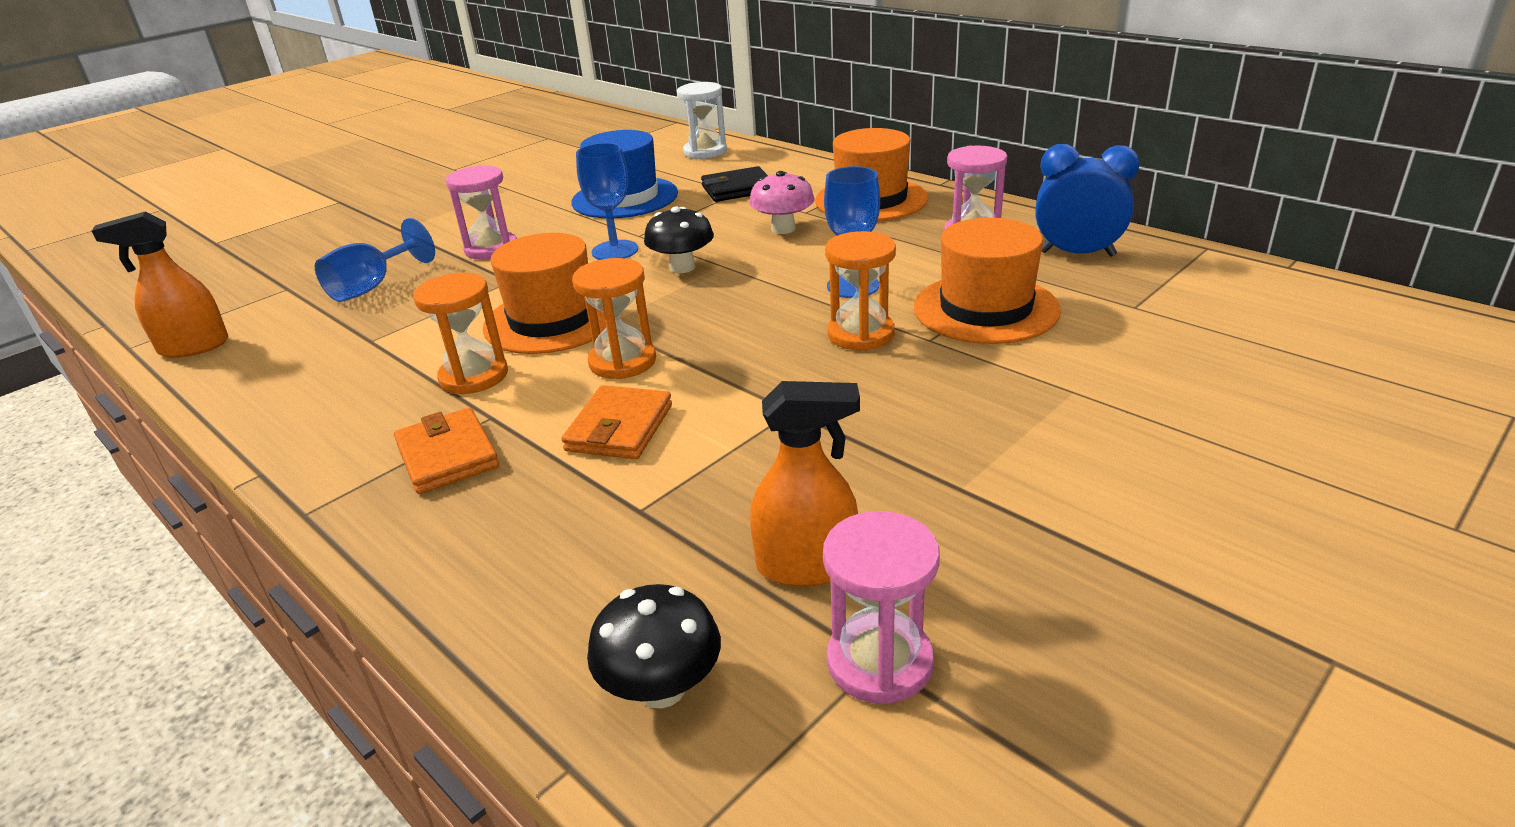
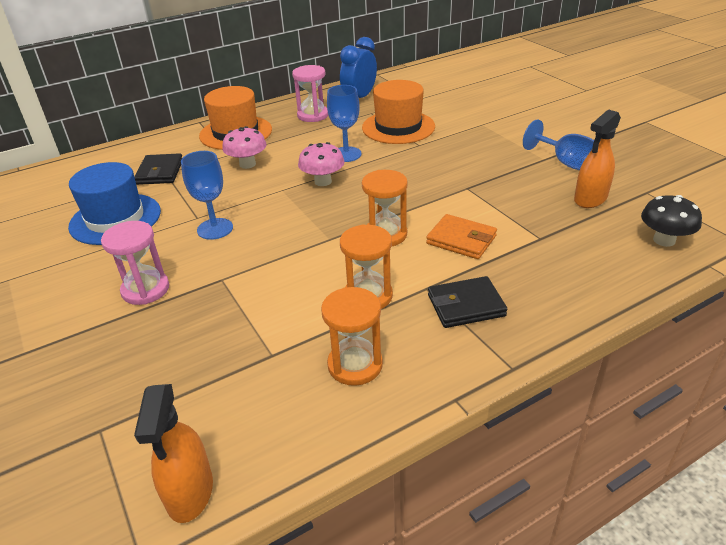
camera: 75 degrees left, 5 degrees up
(372, 287) = (158, 362): blue goblet -> blue goblet (566, 163)
(447, 456) = (466, 305): orange wallet -> black wallet
(552, 320) = (307, 260): orange hat -> none
(682, 267) = (270, 204): black mushroom -> none
(705, 152) = (65, 177): white hourglass -> none
(758, 287) = (323, 181): none -> pink mushroom
(807, 566) = (590, 199): orange spray bottle -> orange spray bottle turned 150 degrees counterclockwise
(860, 334) = (402, 160): orange hourglass -> orange hourglass (355, 365)
(879, 662) = (647, 192): pink hourglass -> none

